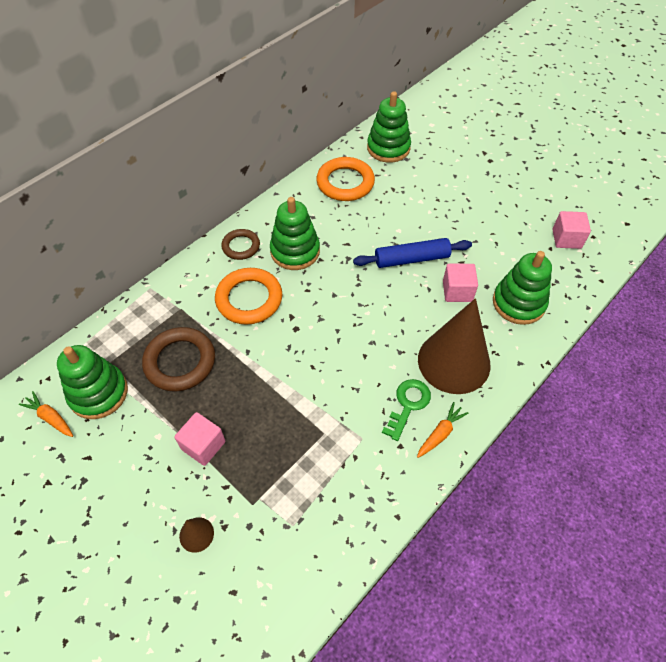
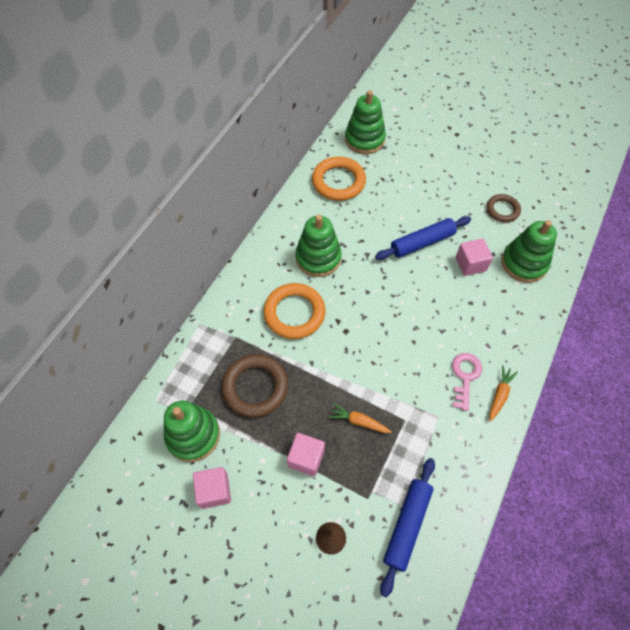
camera: 15 degrees left, 5 degrees up
(50, 418) = (158, 469): orange carrot -> orange carrot (359, 421)
(241, 246) = (267, 264): brown ring -> brown ring (502, 210)
(283, 544) = (407, 525): none -> blue rolling pin
(408, 405) = (465, 377): green key -> pink key
(454, 361) = (489, 329): brown cone -> none
(566, 239) = (543, 195): pink cube -> pink cube (214, 491)

